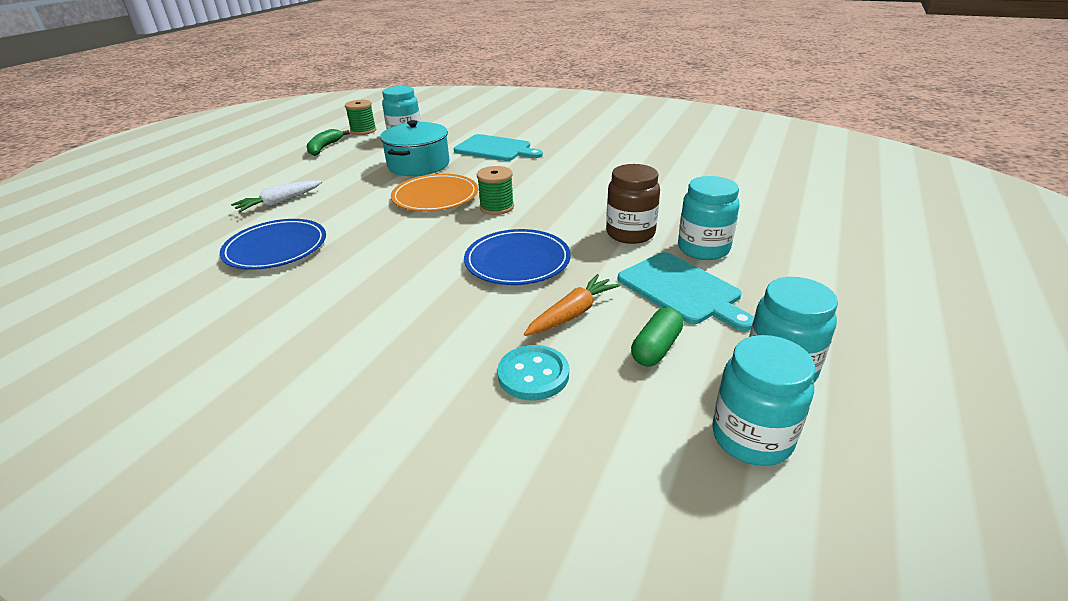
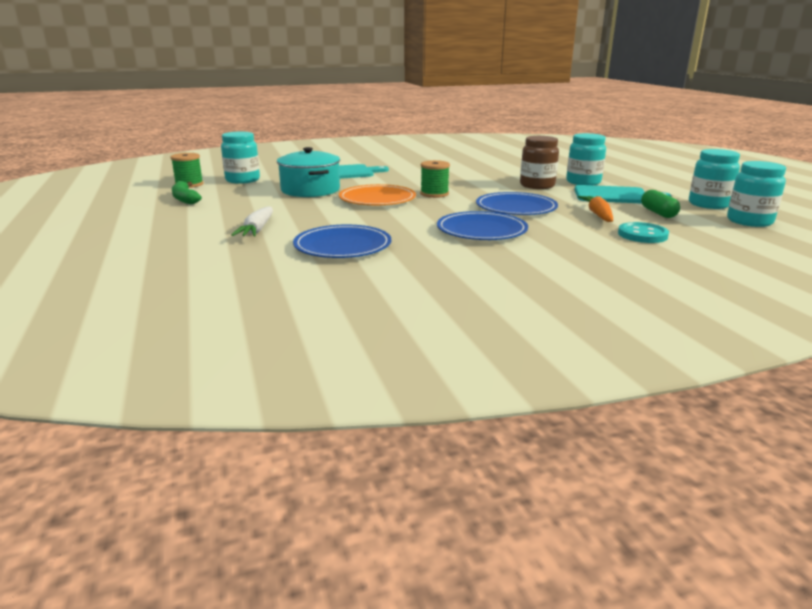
camera: 45 degrees left, 10 degrees down
(407, 280) = (481, 230): none -> blue plate

